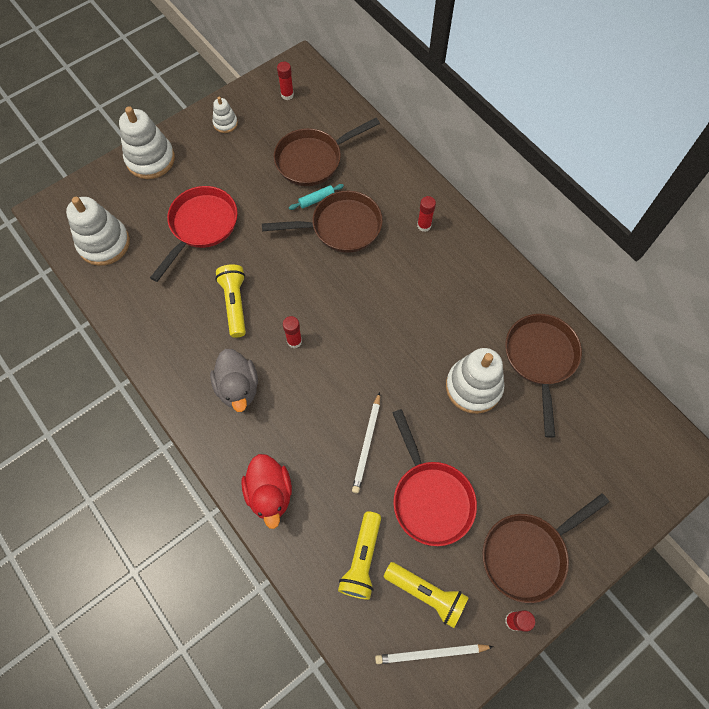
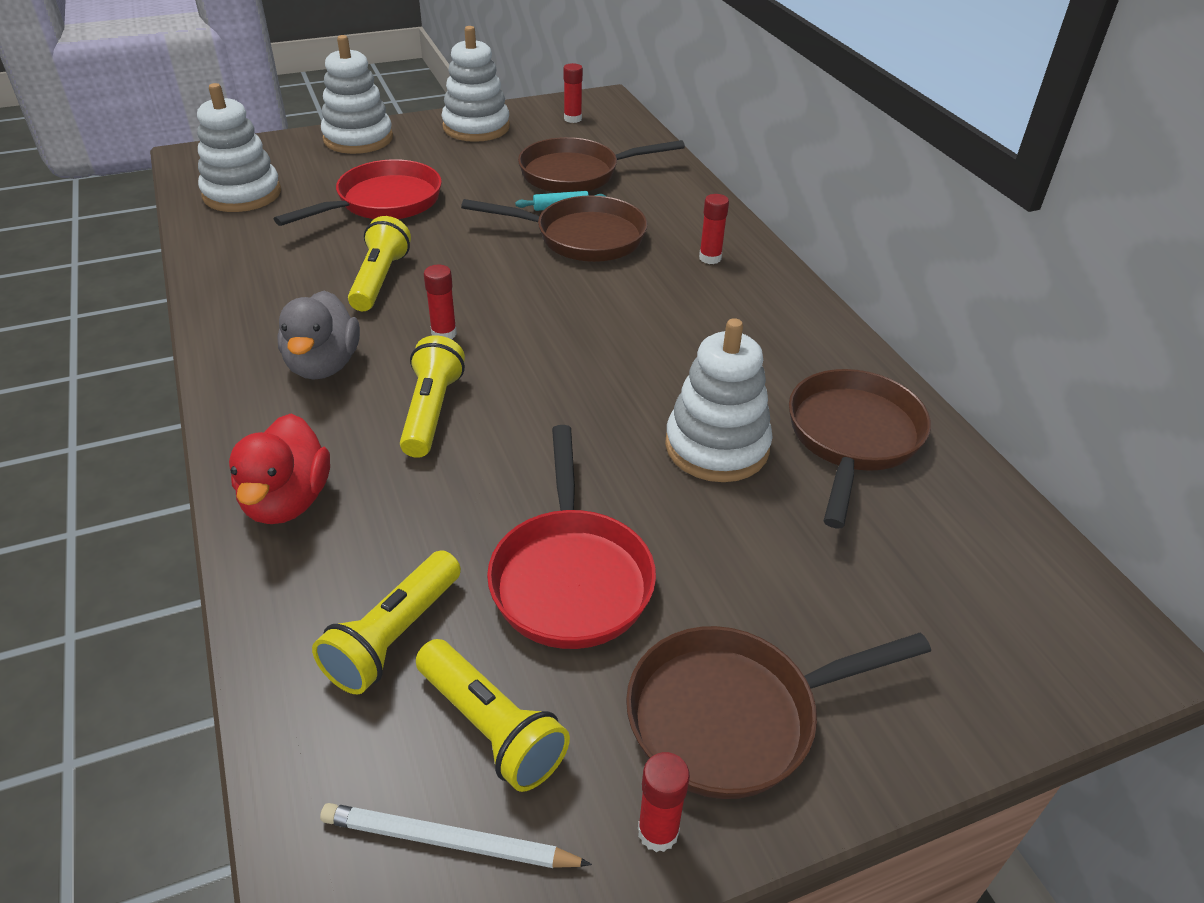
camera: 15 degrees right, 25 degrees down
(225, 123) = (476, 127): white stacking toy -> white stacking toy, size x1.95
(315, 406) = (432, 411): none -> yellow flashlight
(367, 444) = (493, 477): white pencil -> none

